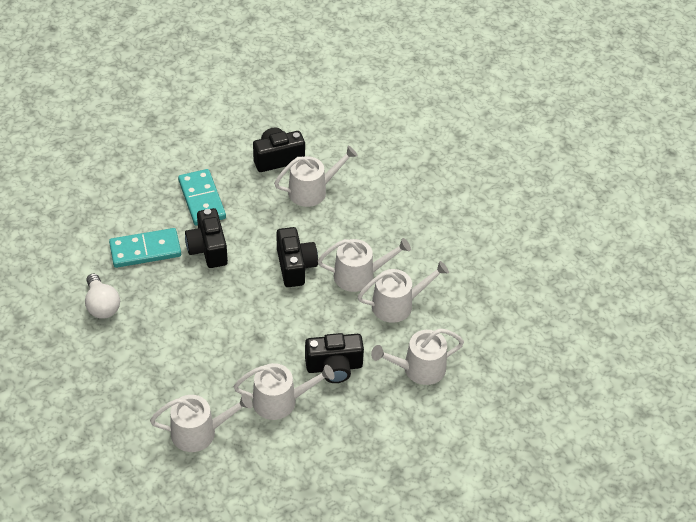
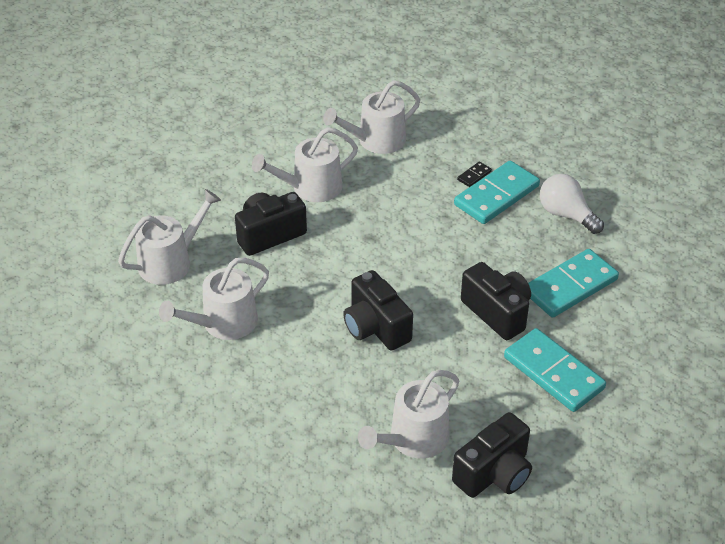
camera: 160 degrees right, 5 degrees down
(140, 340) = (496, 195): none -> turquoise domino
(144, 366) = (474, 175): none -> black domino
(359, 275) = (288, 343): white watering can -> none

